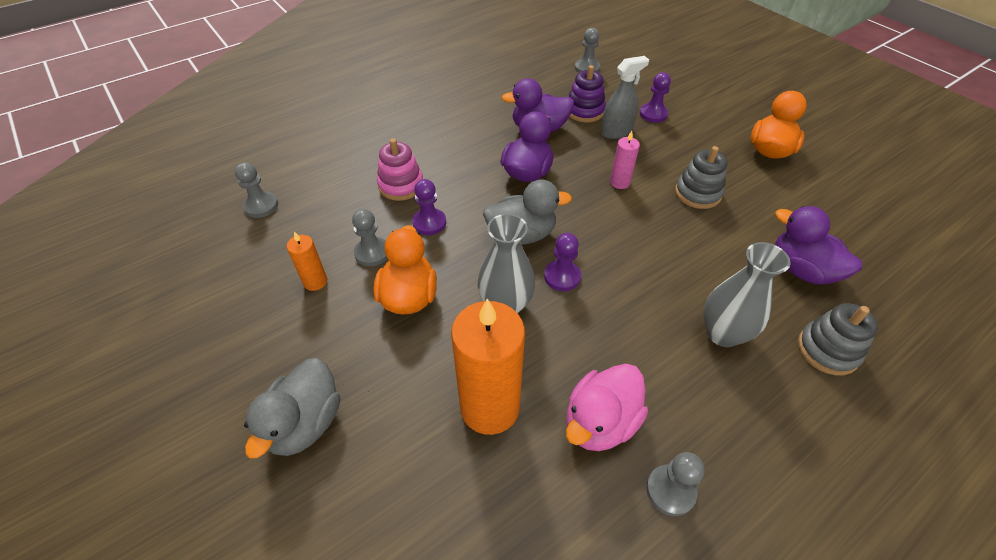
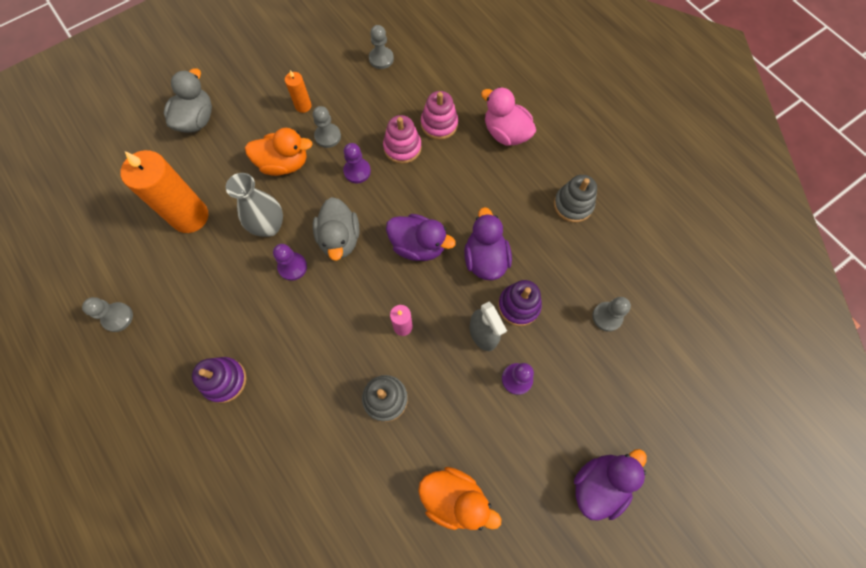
camera: 90 degrees right, 20 degrees up
(305, 423) = (196, 120): grey duck -> grey duck turned 90 degrees clockwise
(374, 157) = (439, 124): none -> pink stacking toy
(600, 422) = (168, 281): pink duck -> pink duck (506, 133)
(723, 333) = (224, 380): grey vase -> purple stacking toy
(801, 270) = (281, 470): purple duck -> purple duck (598, 484)
(827, 350) = (198, 460): grey stacking toy -> grey stacking toy (573, 205)

